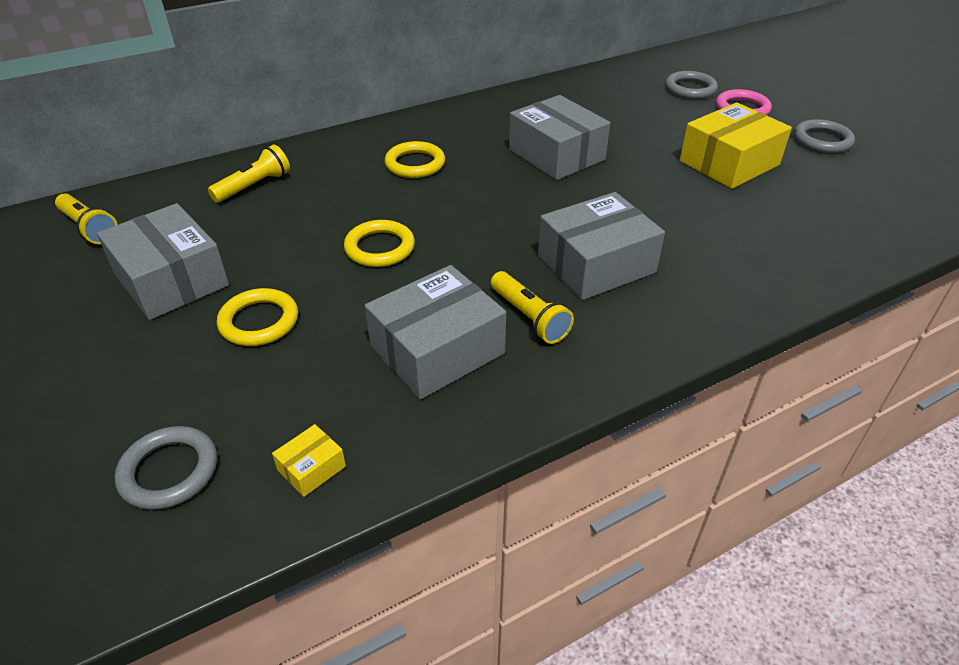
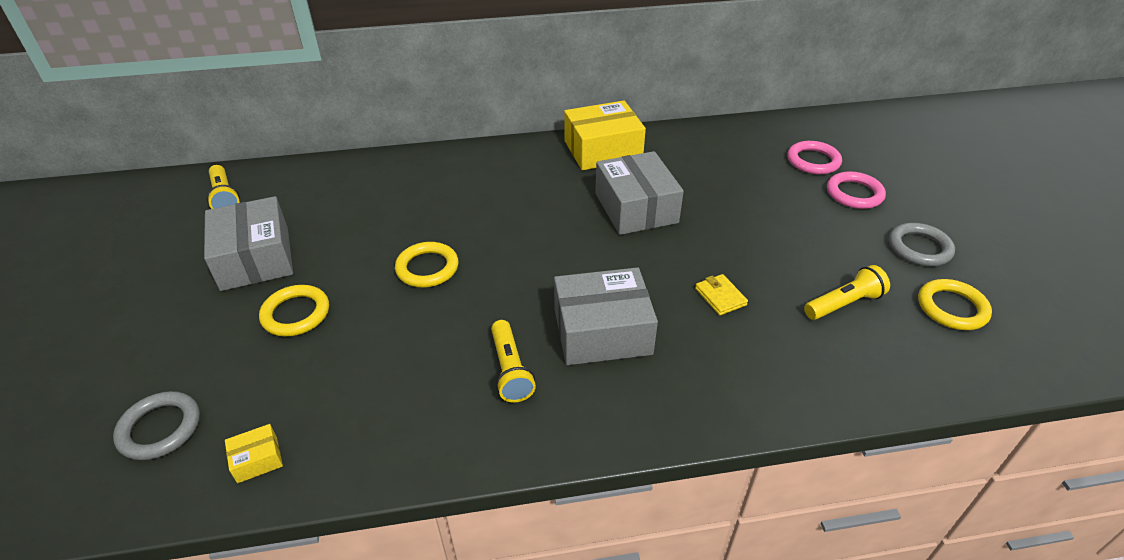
camera: 20 degrees right, 0 degrees up
(254, 186) = (364, 185): yellow flashlight -> yellow flashlight (844, 304)
(415, 164) = (505, 191): yellow ring -> yellow ring (952, 308)
(437, 350) = (415, 380): grey box -> none
(683, 212) = (720, 297): none -> yellow wallet
(690, 89) = (813, 161): grey ring -> pink ring
(729, 163) = (801, 253): yellow box -> yellow box (603, 150)

